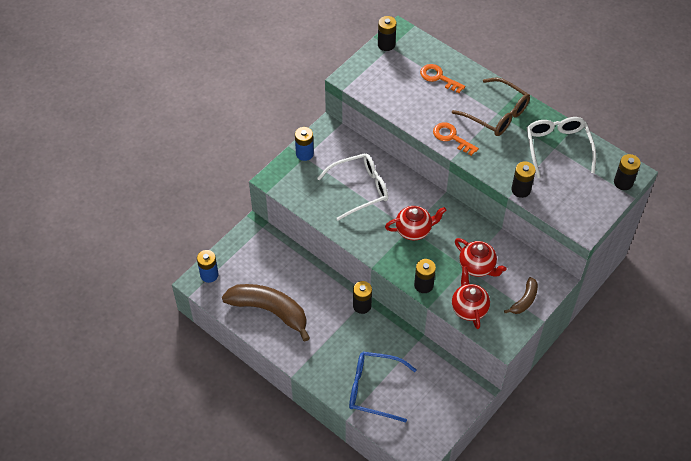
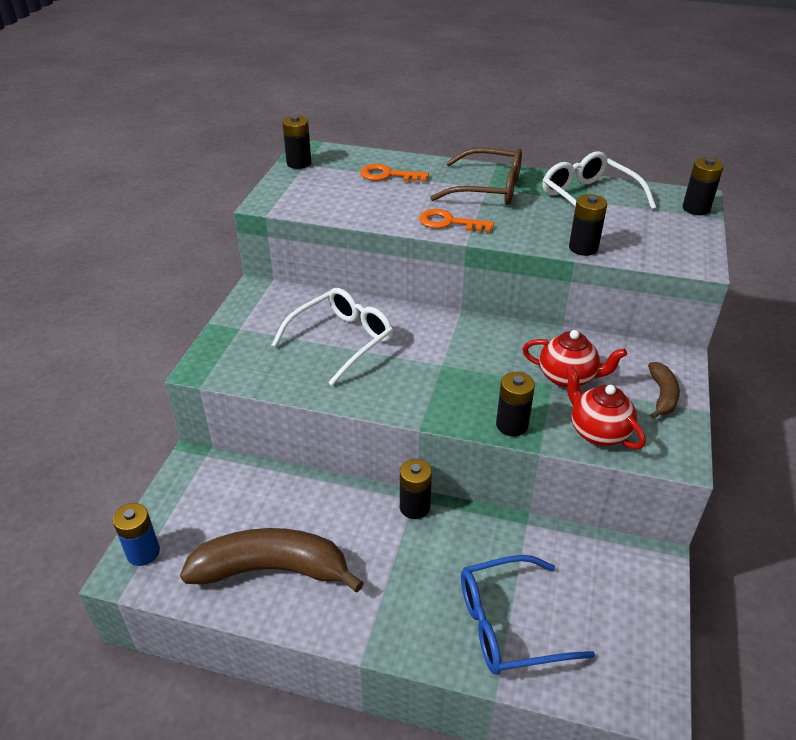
camera: 25 degrees left, 15 degrees down
(304, 153) = (237, 324): blue battery -> none
(414, 230) = (450, 363): red teapot -> none

